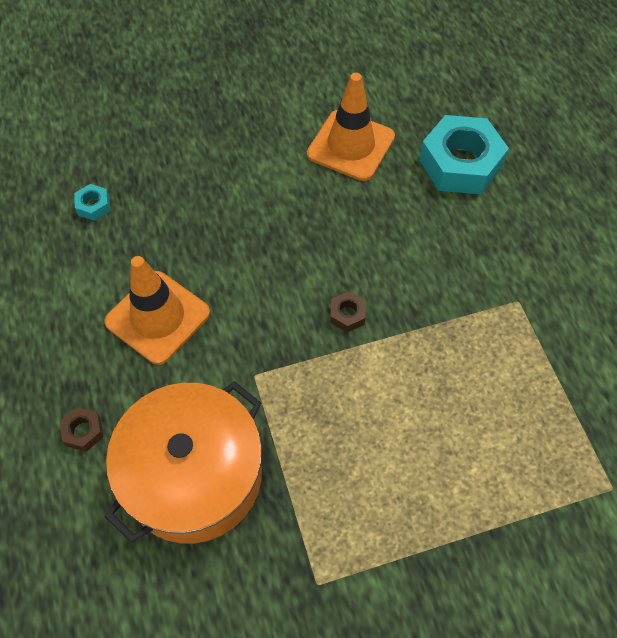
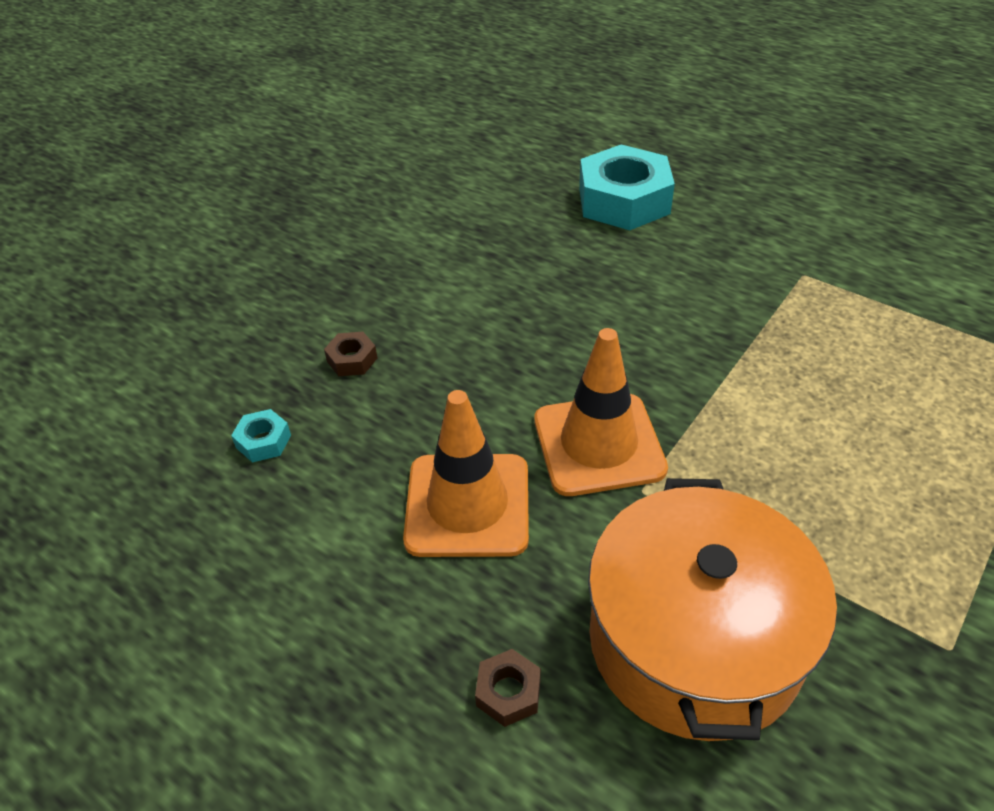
camera: 35 degrees left, 15 degrees down
(347, 314) = (669, 376): brown nut -> brown nut (352, 360)
(351, 145) = (503, 238): orange traffic cone -> orange traffic cone (598, 444)

